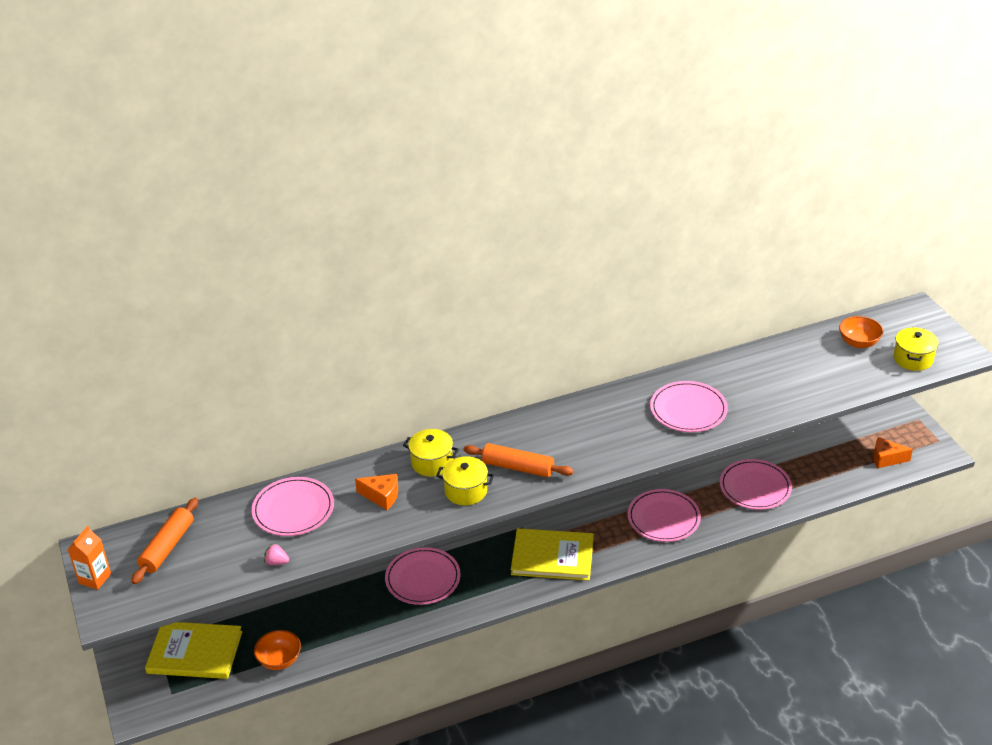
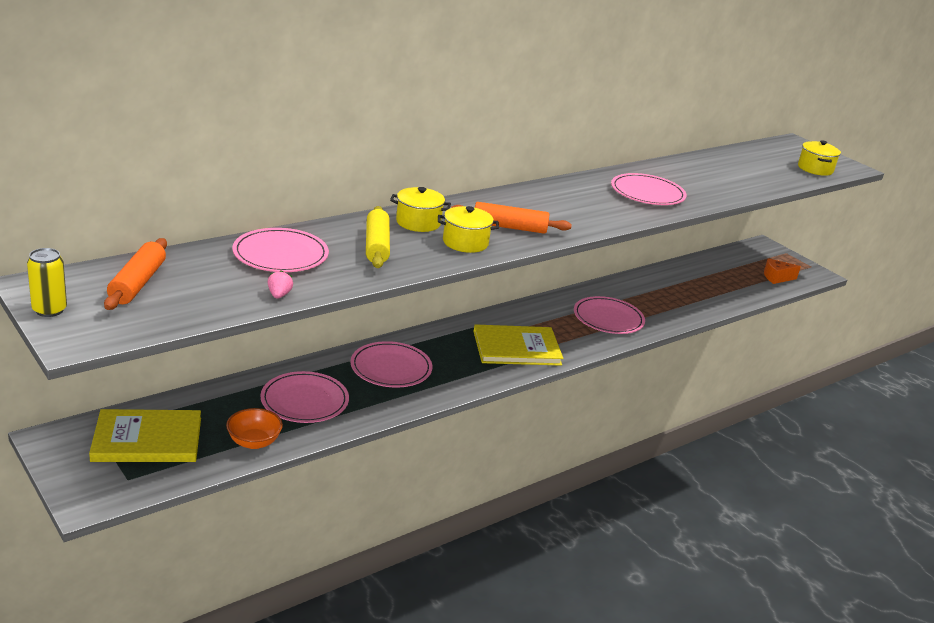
camera: 20 degrees left, 10 degrees down
(95, 578) = (49, 310): orange carton -> yellow can
(276, 562) = (279, 295): pink strawberry -> pink strawberry turned 90 degrees clockwise
(382, 496) = (376, 246): orange cheese -> yellow rolling pin
(755, 487) = (678, 296): pink plate -> pink plate (304, 401)
(858, 342) = (763, 158): orange bowl -> none

